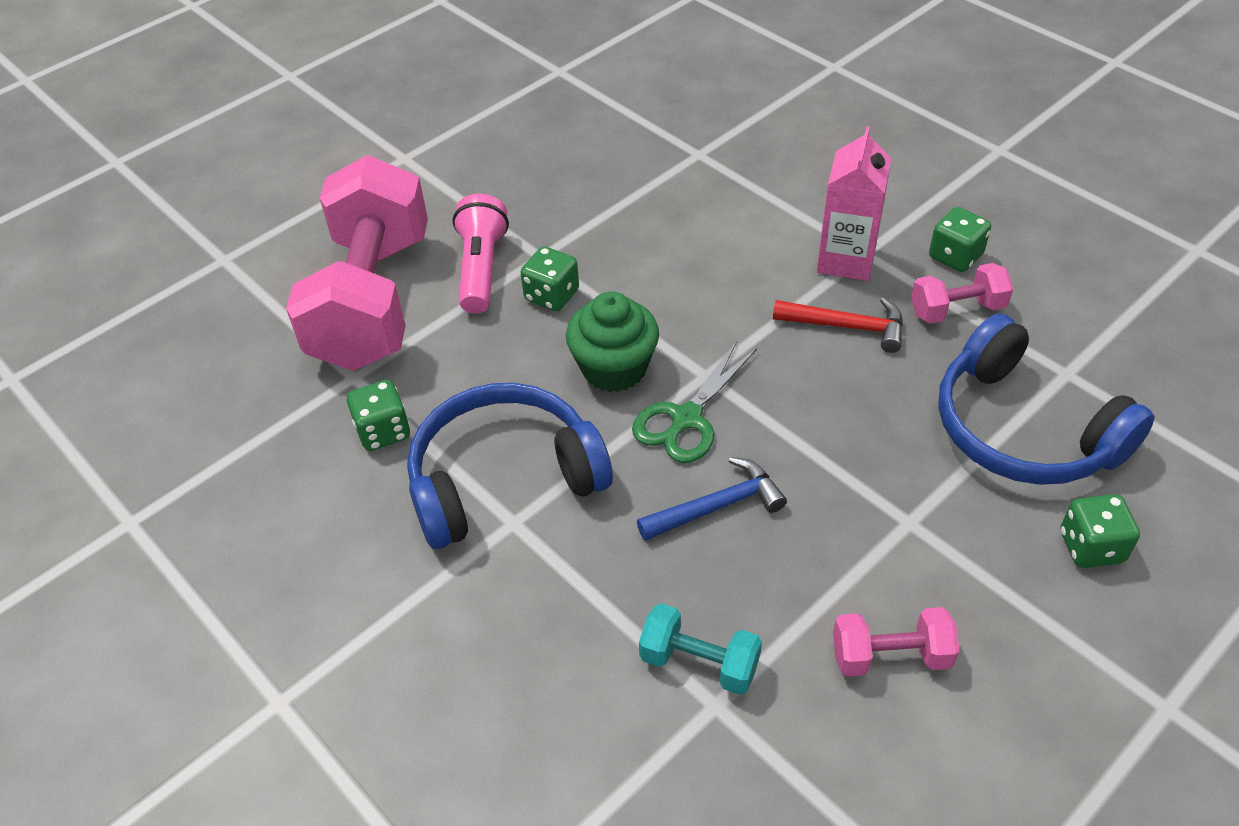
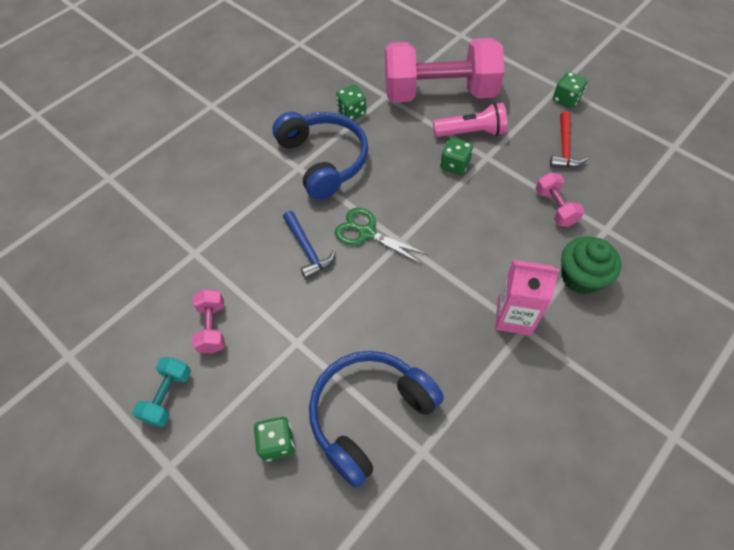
camera: 85 degrees right, 10 degrees up
(614, 368) = (401, 198): green cupcake -> green cupcake (581, 277)
(699, 662) = (216, 245): turquoise dumbbell -> turquoise dumbbell (168, 396)
(847, 326) = (450, 315): red hammer -> red hammer (564, 148)
(955, 256) = (531, 388): green dice -> green dice (566, 99)
(957, 310) = (475, 384): pink dumbbell -> pink dumbbell (555, 207)

